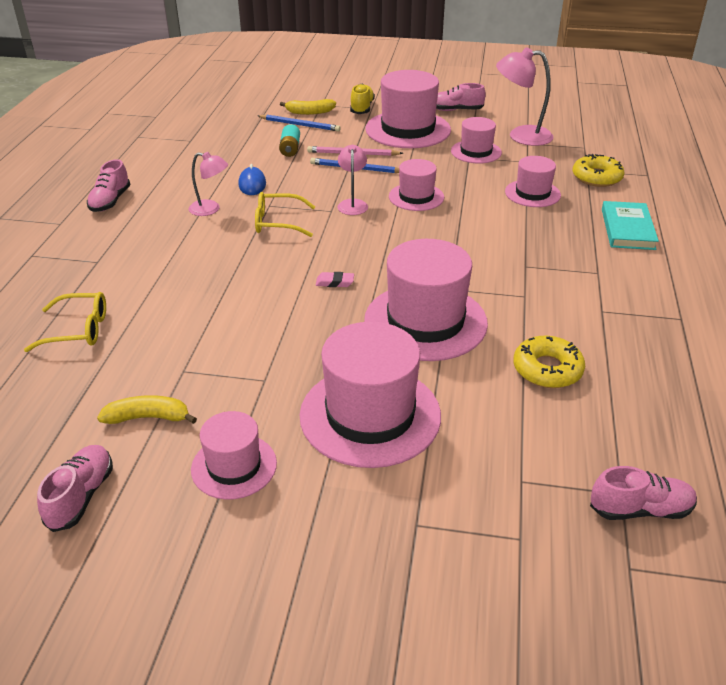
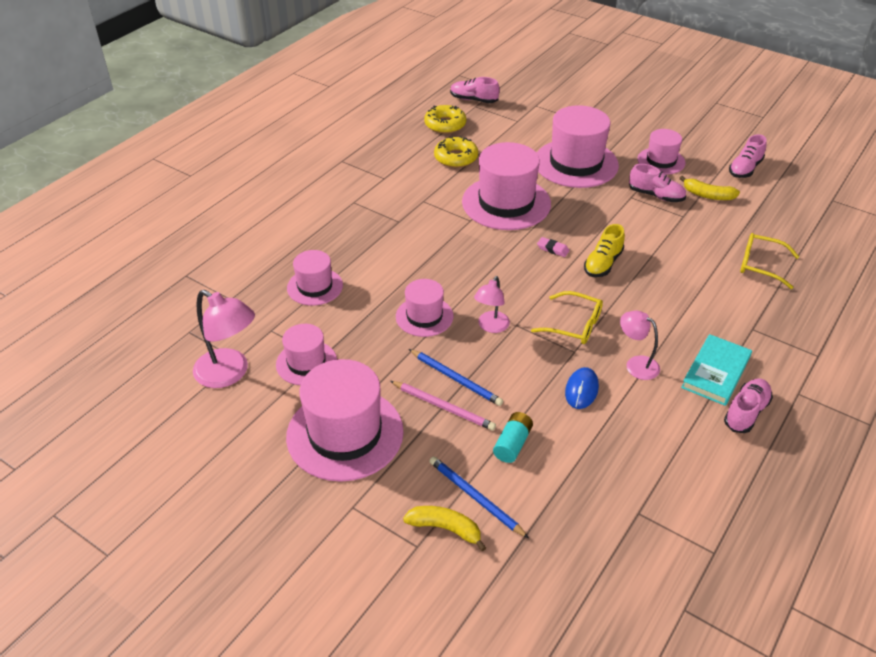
camera: 155 degrees left, 5 degrees up
(362, 108) = (366, 511): yellow shoe -> yellow shoe (603, 264)
(456, 110) = (248, 457): pink shoe -> pink shoe (656, 196)
(596, 177) = (234, 287): yellow donut -> yellow donut (445, 124)
(627, 229) = (284, 228): turquoise book -> turquoise book (715, 372)

